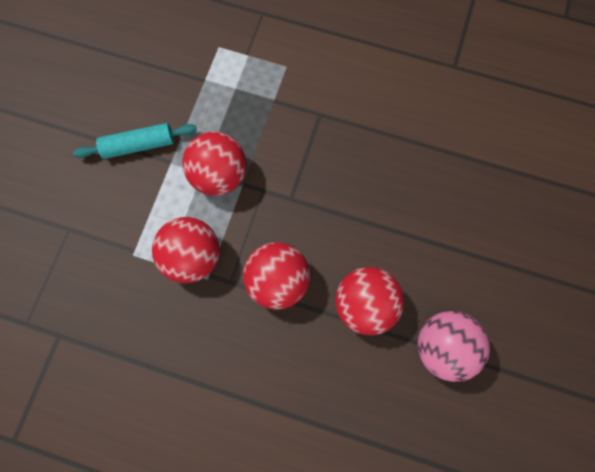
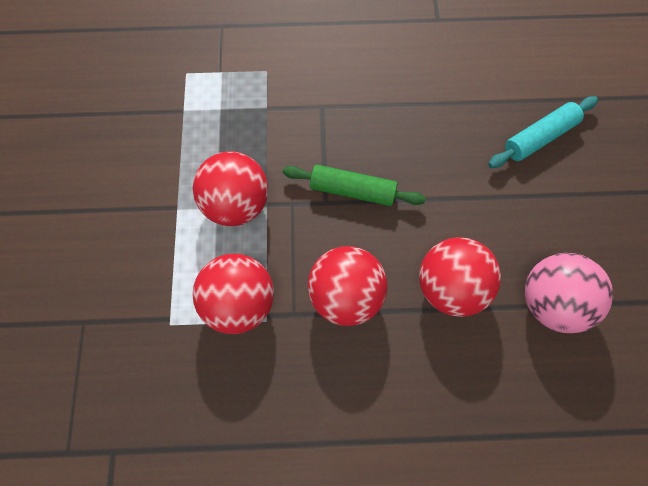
camera: 20 degrees left, 5 degrees down
(138, 145) = (133, 202): turquoise rolling pin -> turquoise rolling pin (539, 137)
(317, 196) = (352, 190): none -> green rolling pin

